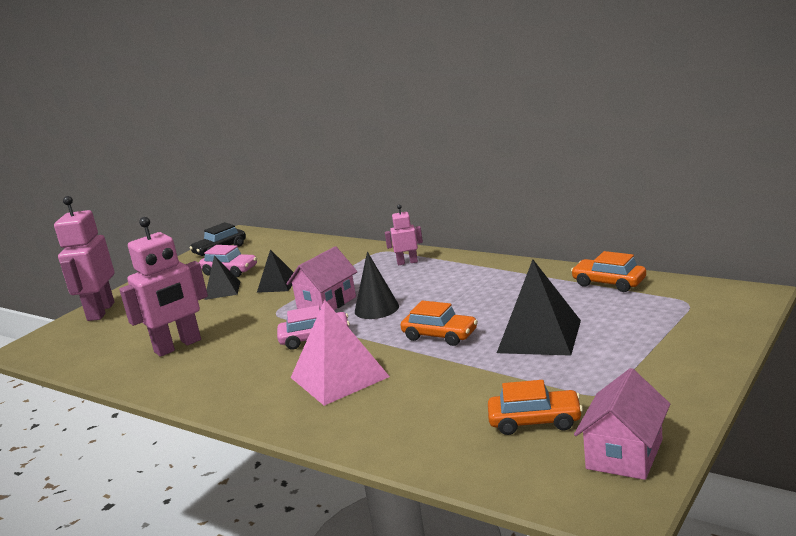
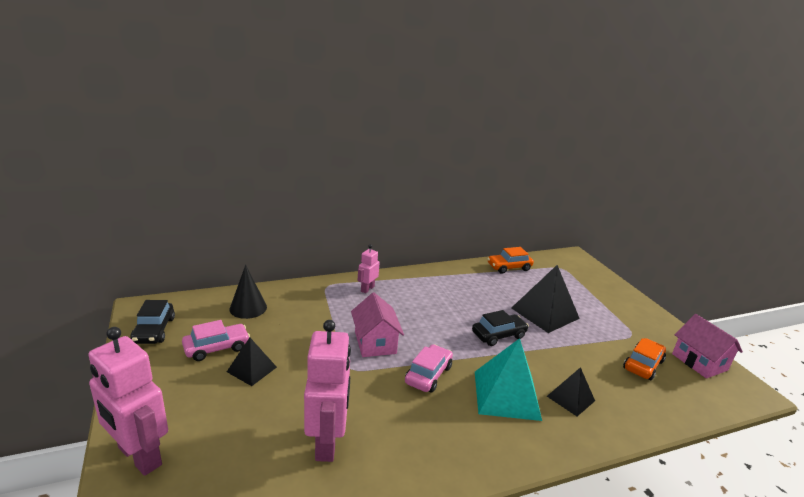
camera: 60 degrees left, 5 degrees up
(277, 284) = (298, 343): black pyramid -> black pyramid (570, 398)
(339, 377) = (506, 395): pink pyramid -> turquoise pyramid
(376, 308) = (421, 332): black cone -> black cone (248, 308)
(440, 335) = (498, 335): orange car -> black car

